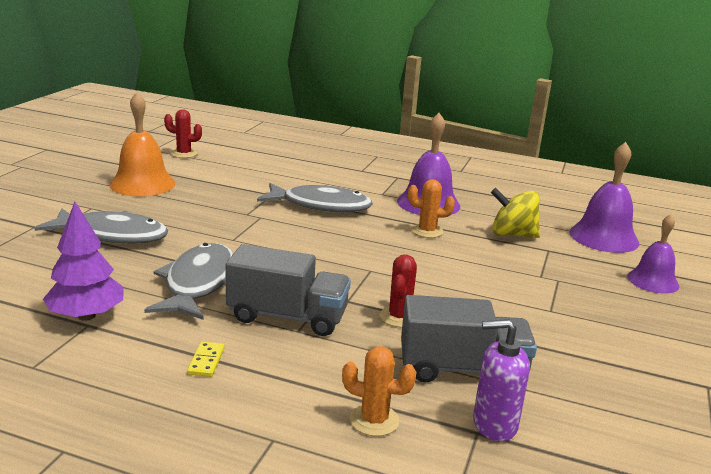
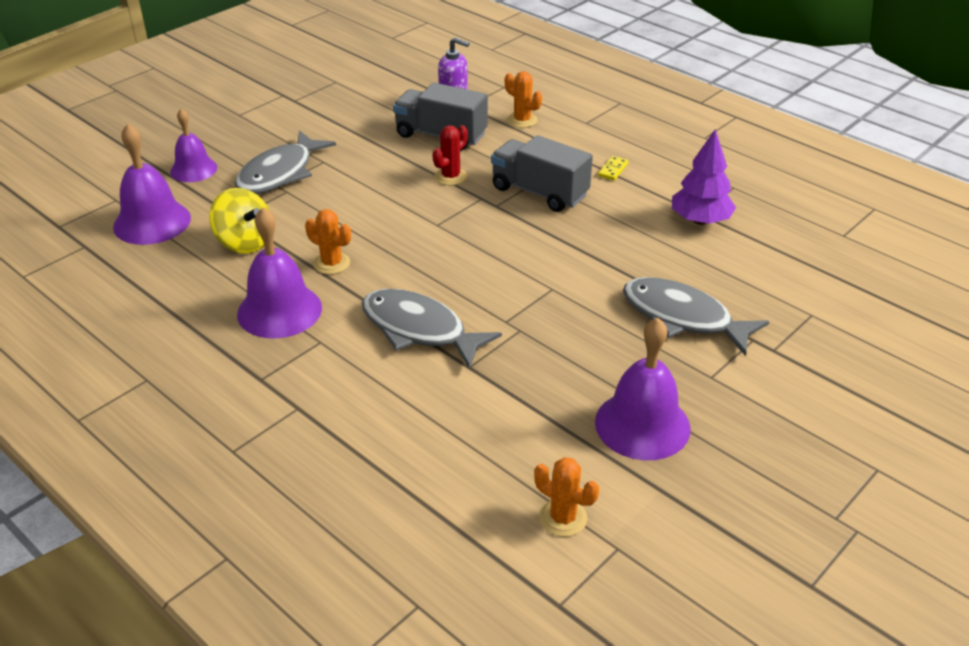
camera: 155 degrees left, 15 degrees up
(142, 184) = (642, 425): orange bell -> purple bell
(184, 154) = (563, 518): red cactus -> orange cactus
(198, 283) = (603, 236): grey fish -> grey fish (280, 173)

